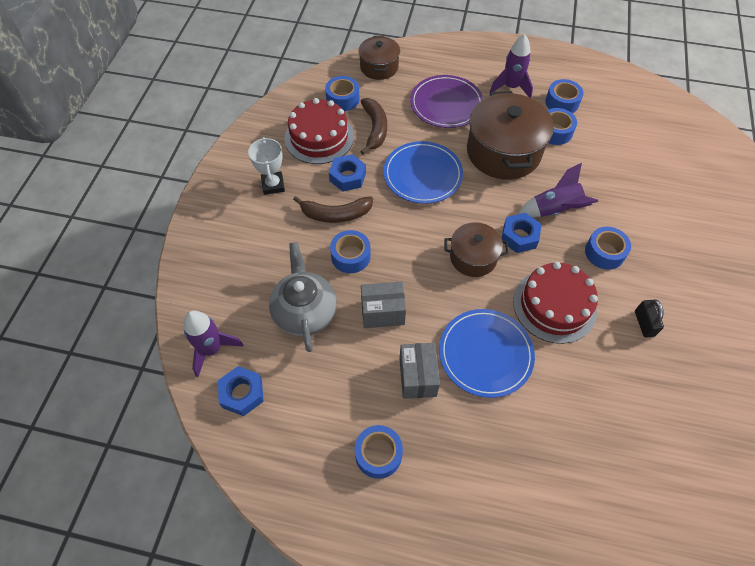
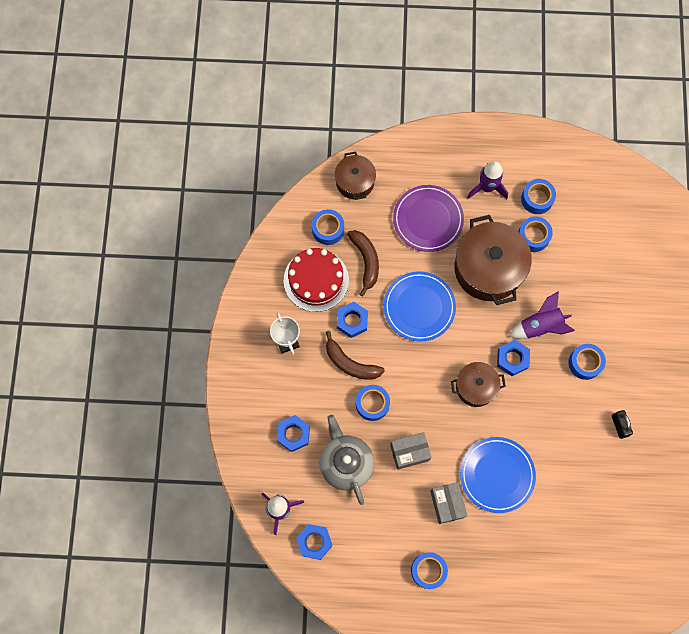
camera: 10 degrees left, 15 degrees up
(253, 272) = (293, 434): none -> blue nut
(336, 214) = (350, 363): brown banana -> brown banana turned 45 degrees clockwise
(554, 305) = (547, 422): red cake -> none

